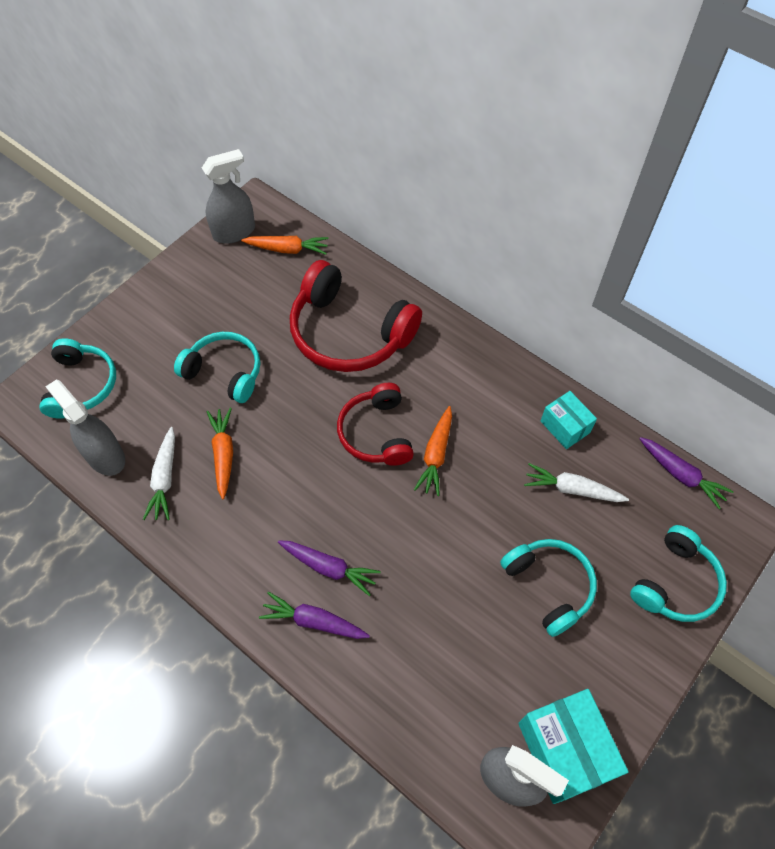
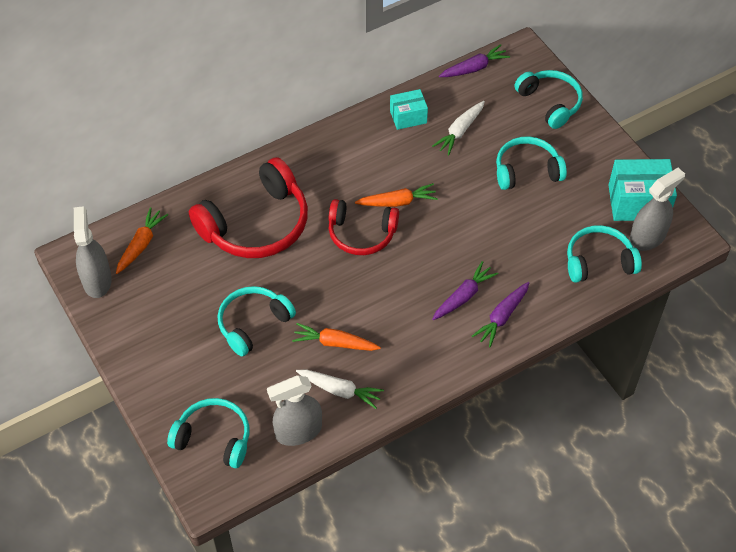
camera: 70 degrees left, 5 degrees down
(436, 455) = (397, 202): orange carrot -> orange carrot turned 45 degrees counterclockwise
(443, 720) = (598, 261): none -> turquoise headphones

